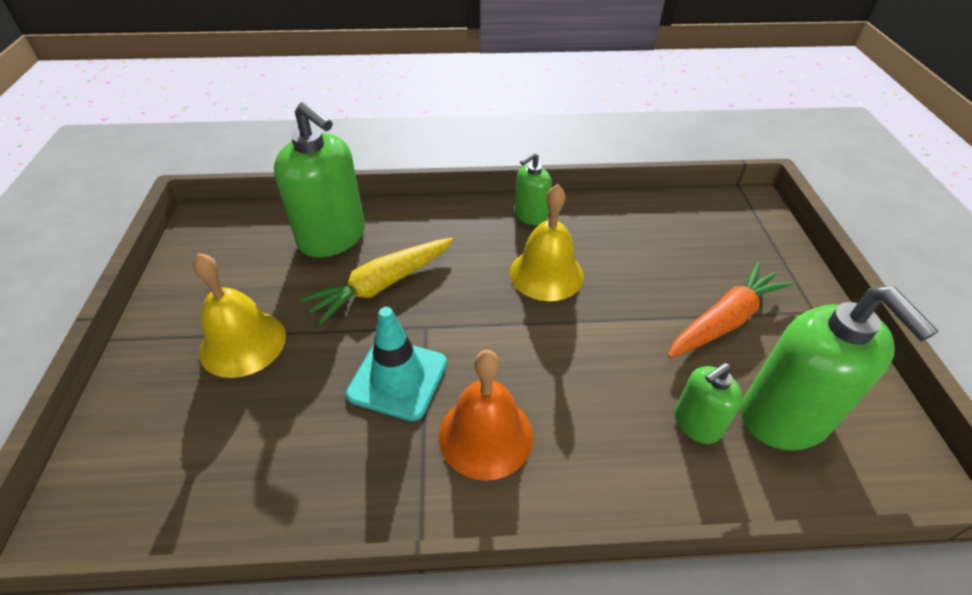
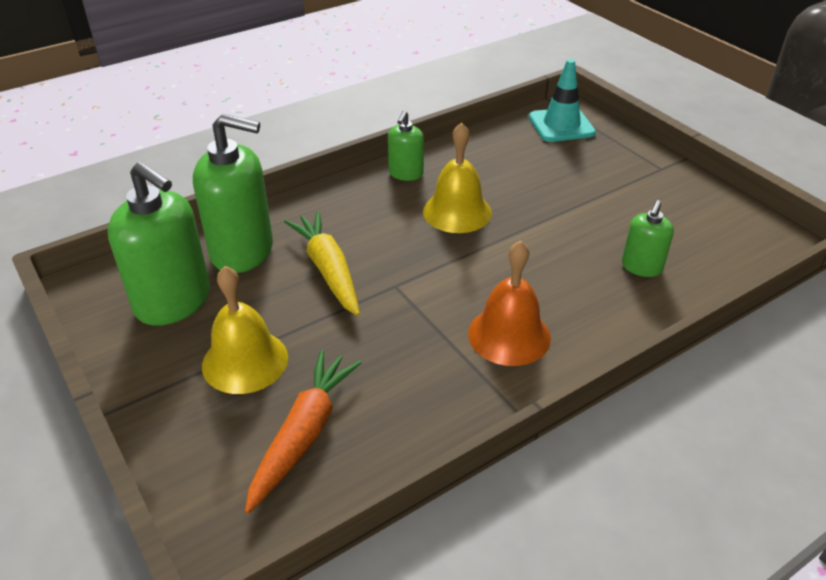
camera: 30 degrees left, 5 degrees down
(382, 285) = (328, 270): yellow carrot -> yellow carrot turned 135 degrees clockwise
(398, 378) = (408, 329): turquoise traffic cone -> turquoise traffic cone (561, 125)
(724, 321) = (609, 196): orange carrot -> orange carrot (304, 434)
(784, 417) = (690, 240): green soap dispenser -> green soap dispenser (173, 302)

